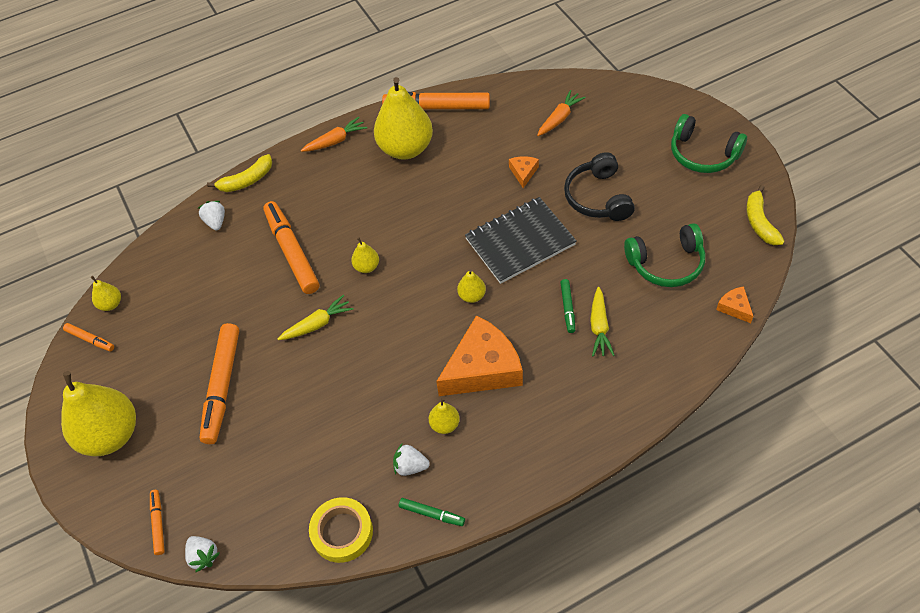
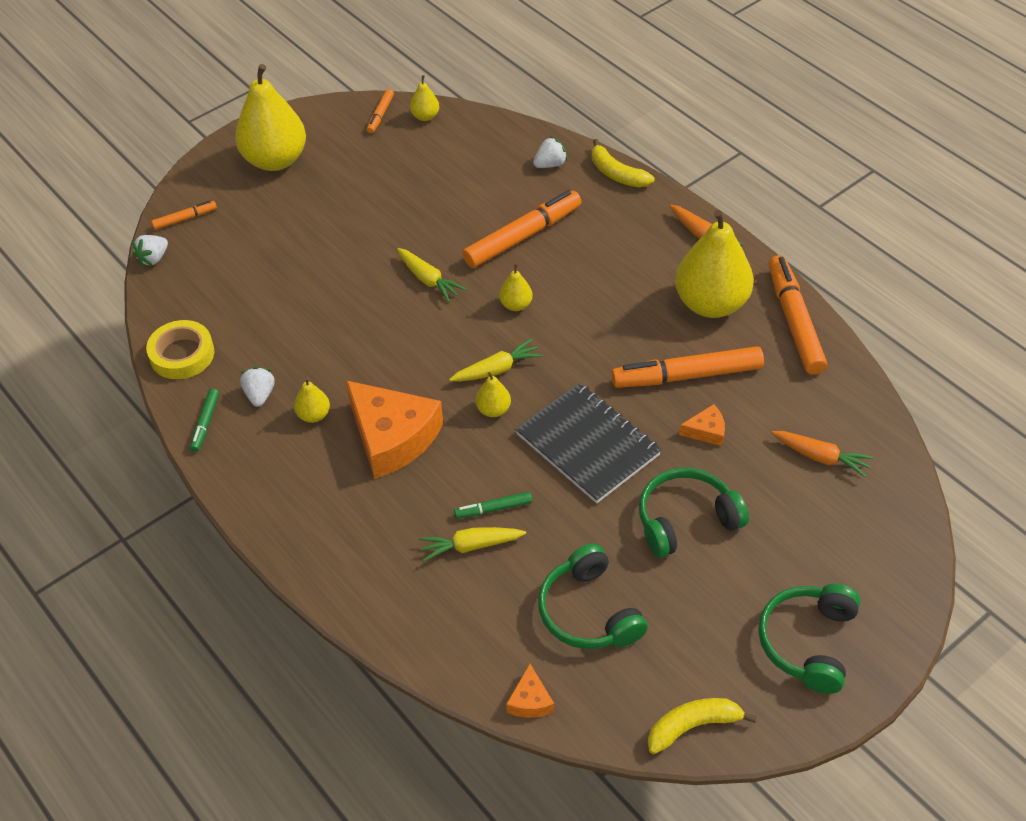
camera: 75 degrees right, 5 degrees down
(222, 387) = (338, 224): orange marker -> orange marker (687, 375)
(431, 288) = (496, 369): none -> yellow carrot
(598, 197) = (686, 520): black headphones -> green headphones
(734, 307) = (530, 700): orange cheese -> orange cheese turned 135 degrees clockwise

